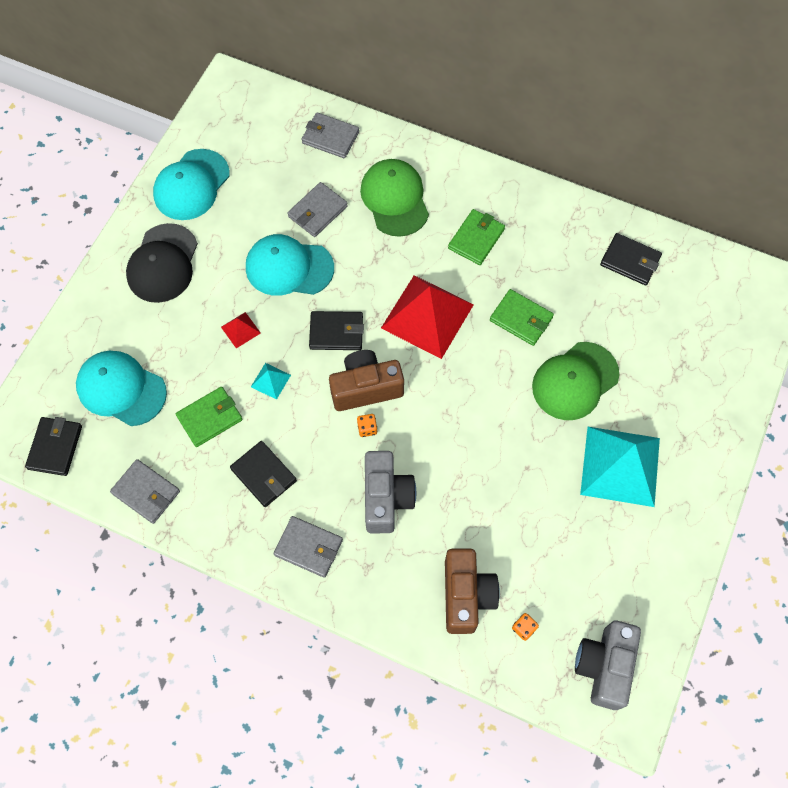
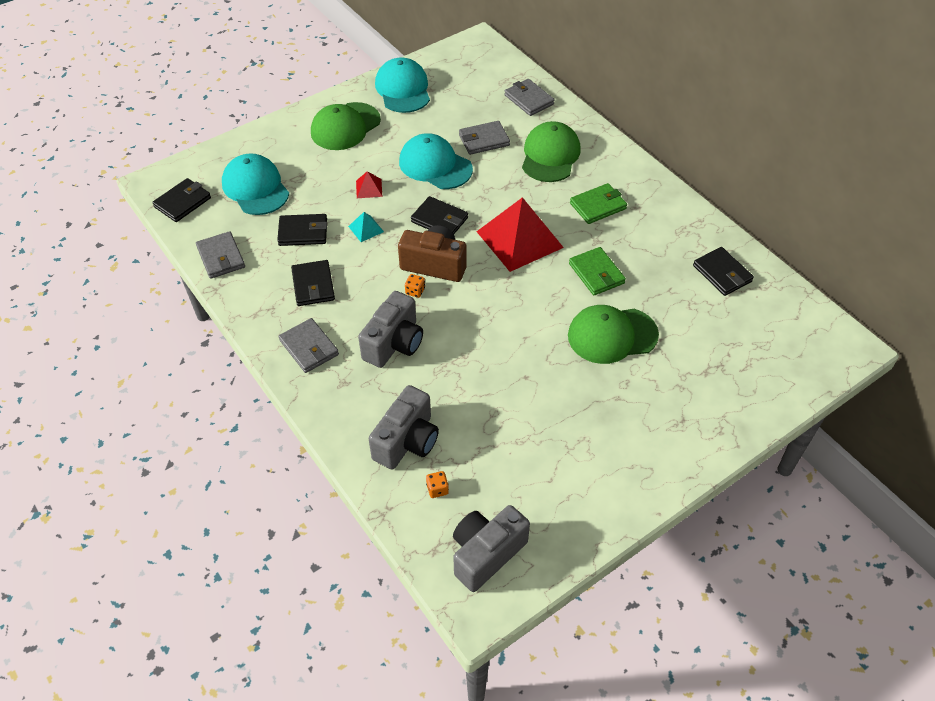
camera: 30 degrees right, 15 degrees down
(163, 263) = (345, 127): black cap -> green cap
(191, 185) = (403, 89): turquoise cap -> turquoise cap turned 105 degrees clockwise
(210, 418) = (303, 232): green wallet -> black wallet
(466, 595) = (407, 441): brown camera -> grey camera
(620, 466) = (609, 413): turquoise pyramid -> none

